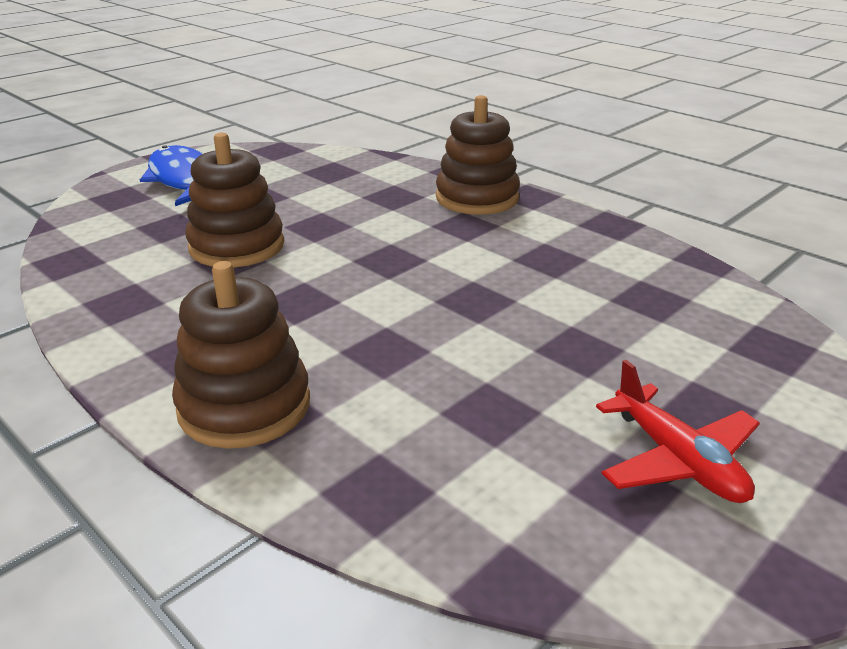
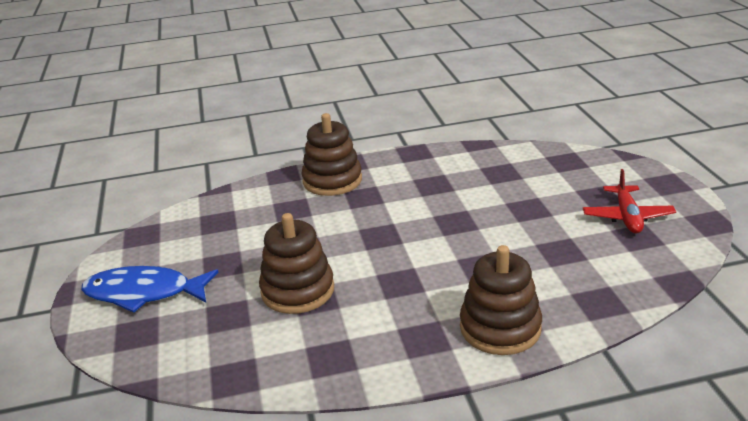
camera: 55 degrees left, 0 degrees up
(677, 460) = (627, 217): red plane -> red plane turned 90 degrees clockwise

